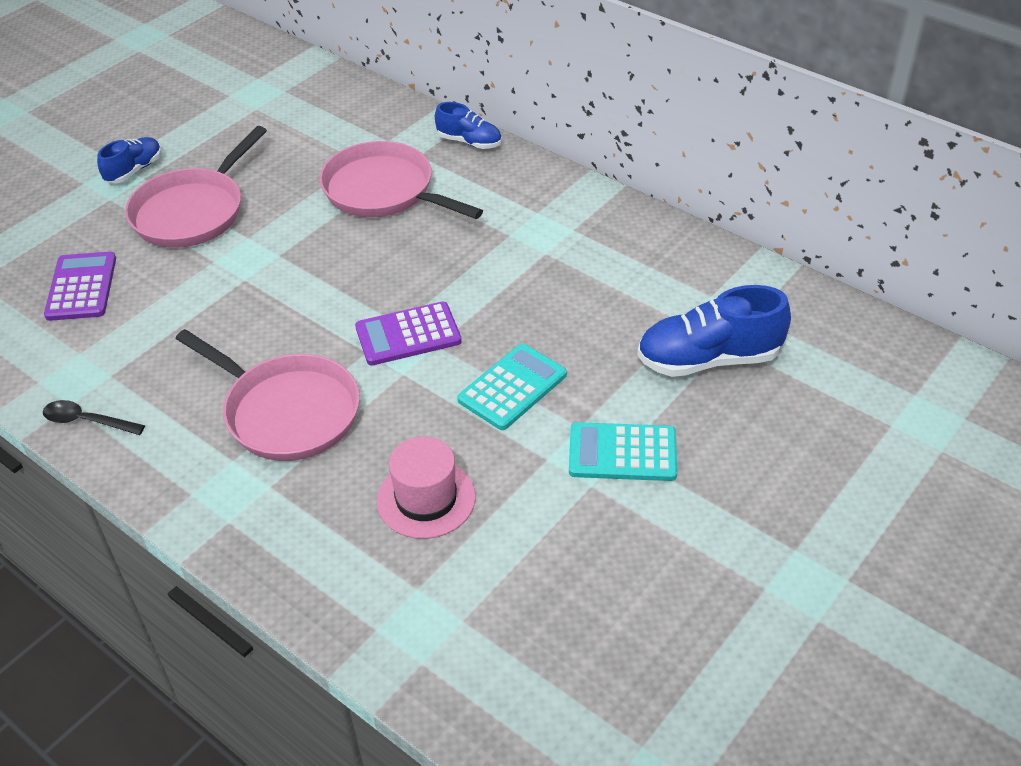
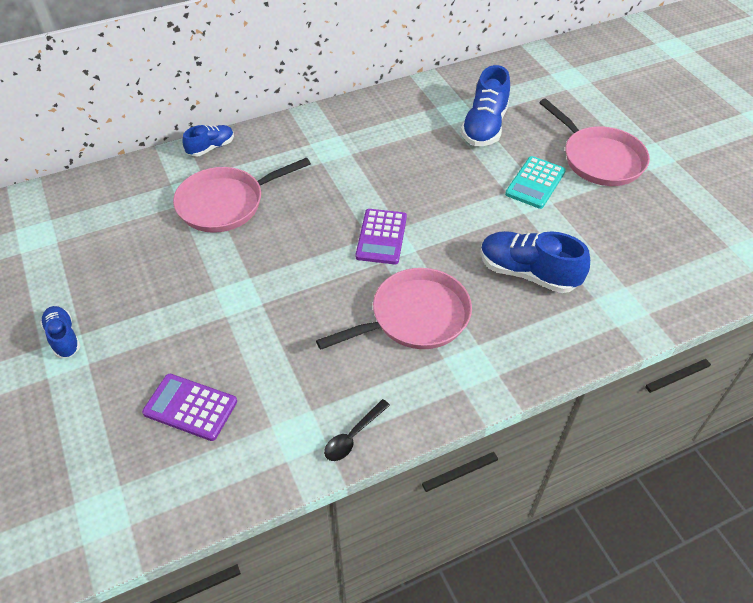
camera: 65 degrees left, 5 degrees up
(192, 211) = (154, 313): pink pan -> pink pan (599, 159)
(426, 499) = (528, 273): pink hat -> blue shoe
(512, 387) = (459, 207): turquoise calculator -> none

